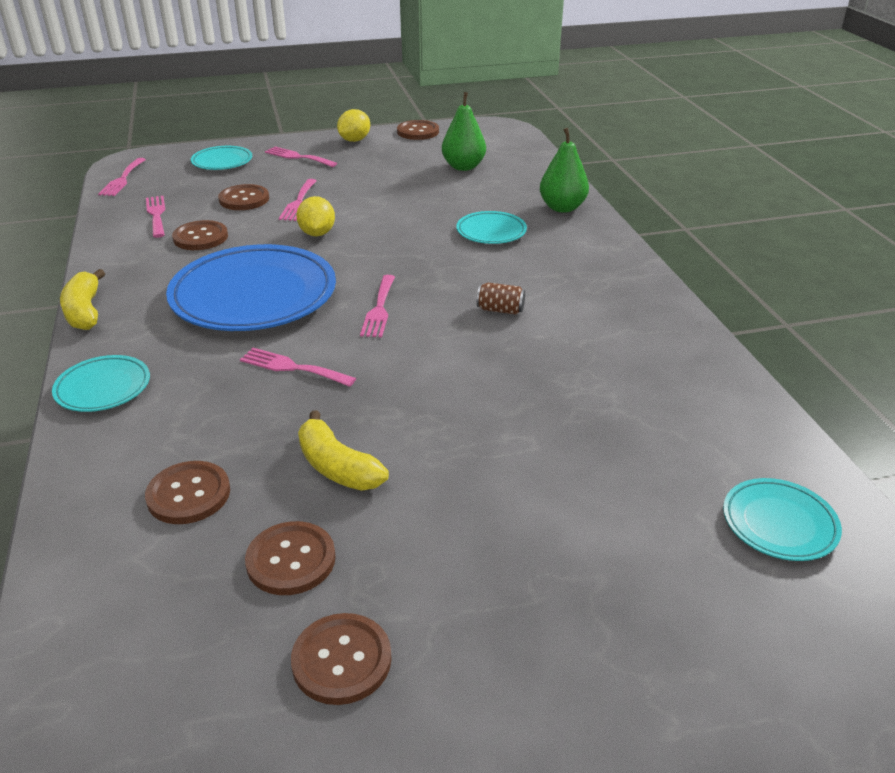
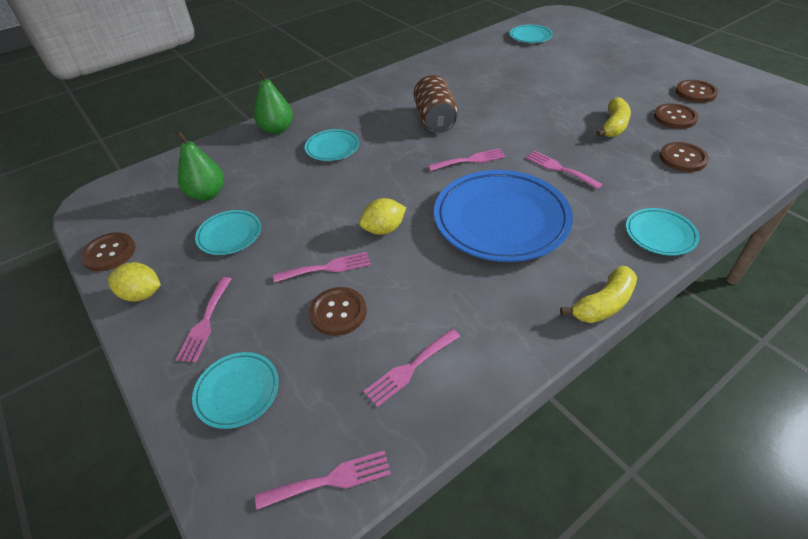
camera: 110 degrees left, 10 degrees up
(200, 237) = (436, 301): brown button -> none
(292, 367) = (559, 169): pink fork -> pink fork turned 135 degrees clockwise
(390, 171) = (230, 235): none -> turquoise plate
(500, 310) = (435, 119): brown can -> brown can, size x2.05

